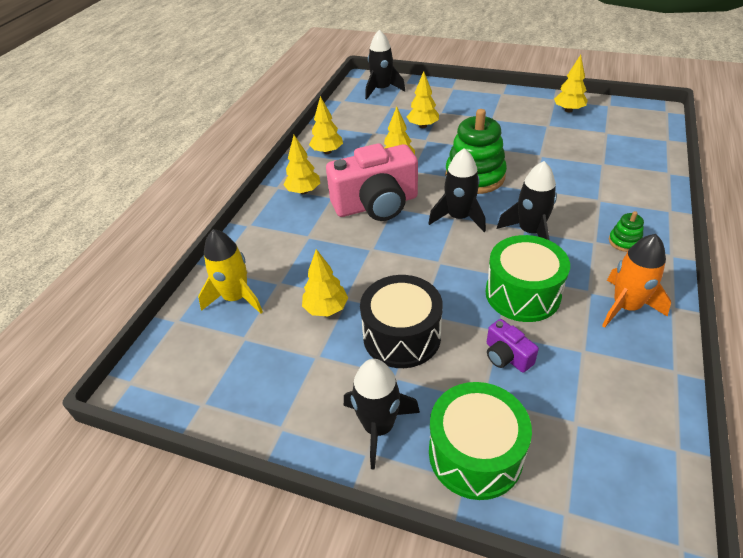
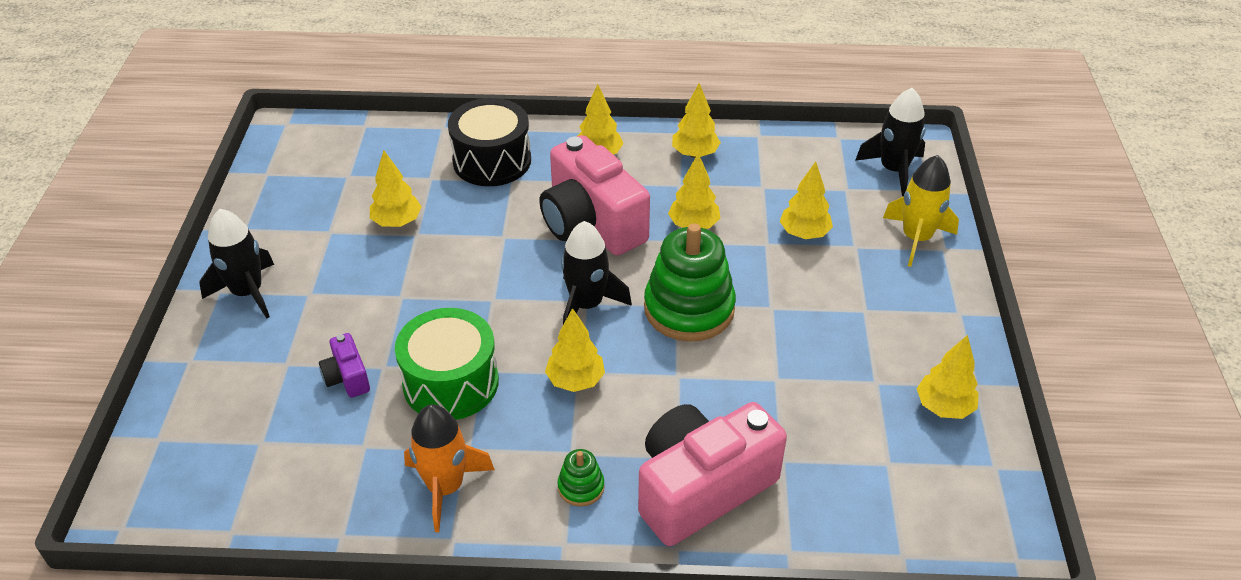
camera: 70 degrees right, 0 degrees up
(236, 298) = (402, 154): yellow rocket -> yellow rocket (916, 238)
(401, 336) = (366, 288): black drum -> black drum (492, 161)
(475, 454) = (220, 366): green drum -> none
(506, 356) = (347, 377): purple camera -> purple camera turned 60 degrees counterclockwise
(530, 232) = (575, 380): black rocket -> yellow tree
(624, 194) = (701, 488): none -> pink camera

